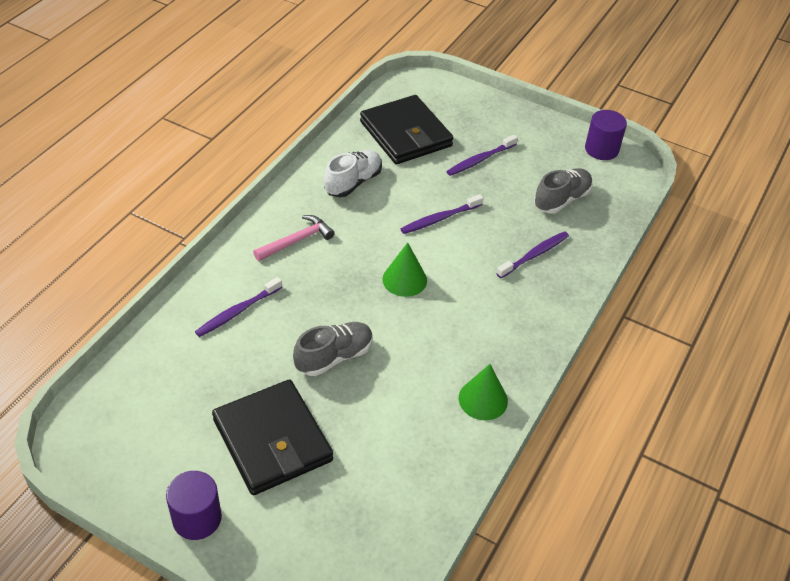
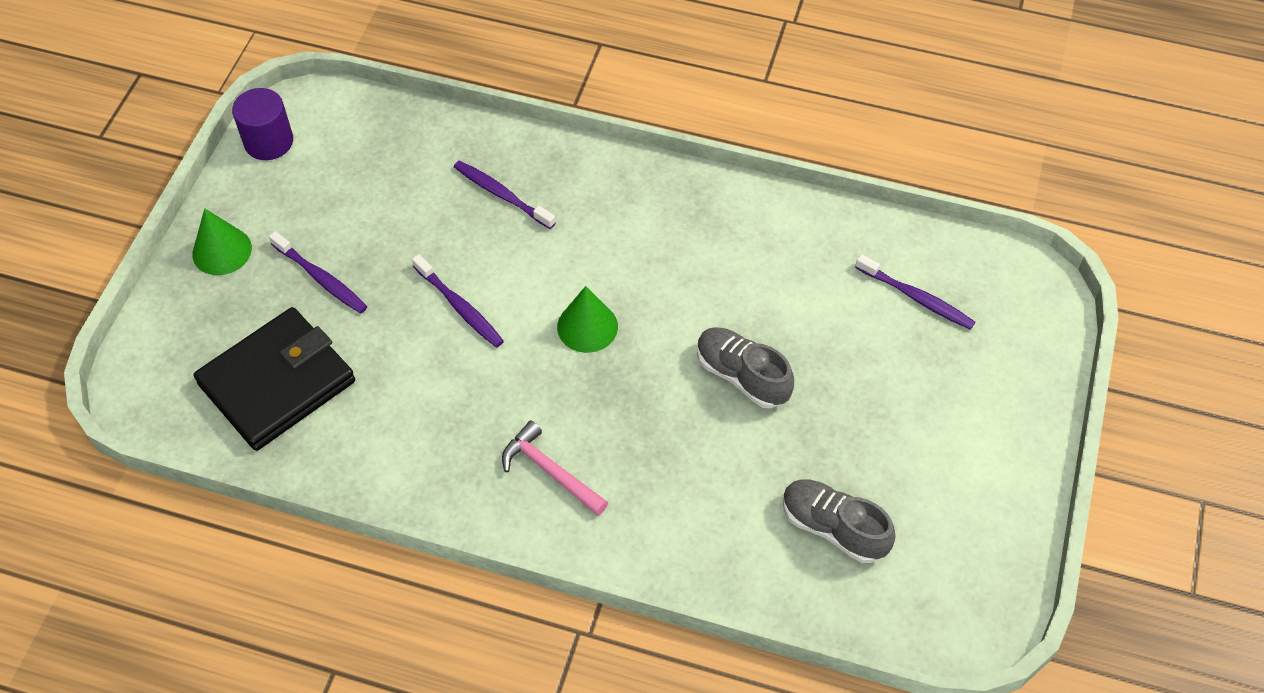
camera: 100 degrees left, 10 degrees up
(197, 518) = (1015, 455): purple cylinder -> none
(238, 311) = (705, 506): purple toothbrush -> purple toothbrush (916, 297)
(272, 440) = (886, 409): black wallet -> none
(353, 182) = (407, 428): white shoe -> none
(483, 399) = (751, 217): green cone -> green cone (222, 251)
(561, 200) = (387, 176): grey shoe -> grey shoe (833, 528)

